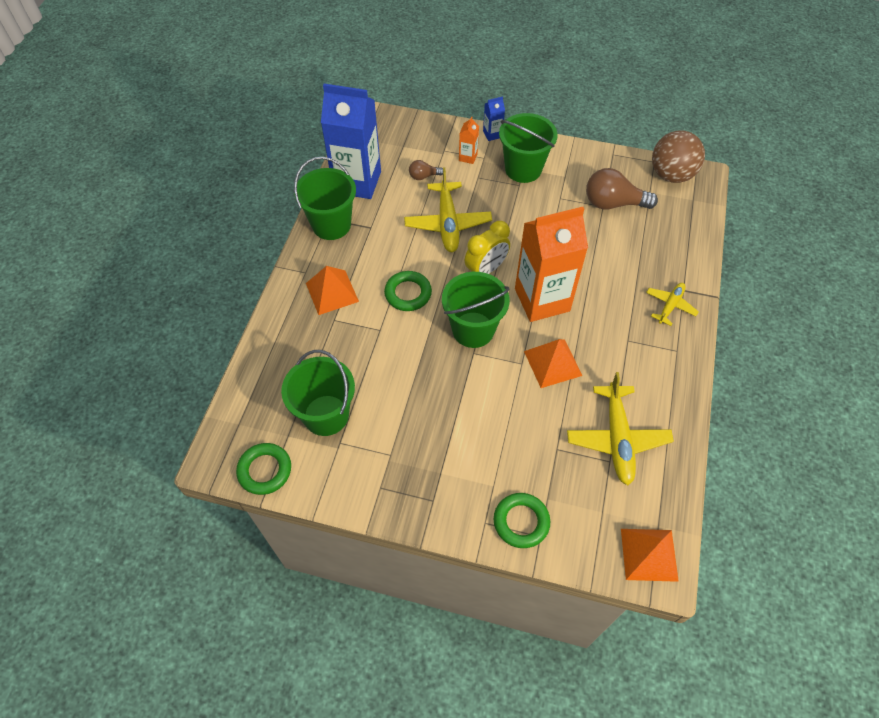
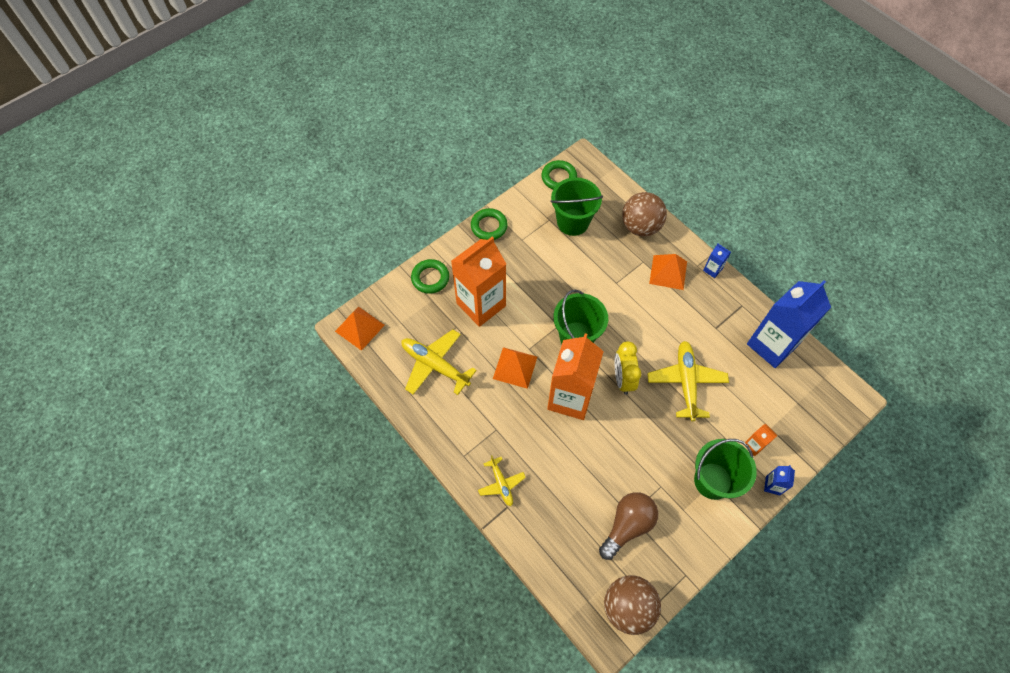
camera: 125 degrees right, 5 degrees up
(286, 345) = (640, 226): none -> brown ball
(301, 258) = (712, 270): none -> blue carton
(331, 225) = (734, 304): green bucket -> none
(408, 293) = (635, 316): green ring -> green ring (489, 226)
(424, 176) = (750, 396): brown light bulb -> none
(448, 224) = (686, 382): yellow plane -> yellow plane turned 60 degrees clockwise
(510, 442) = (481, 305): none -> orange carton

